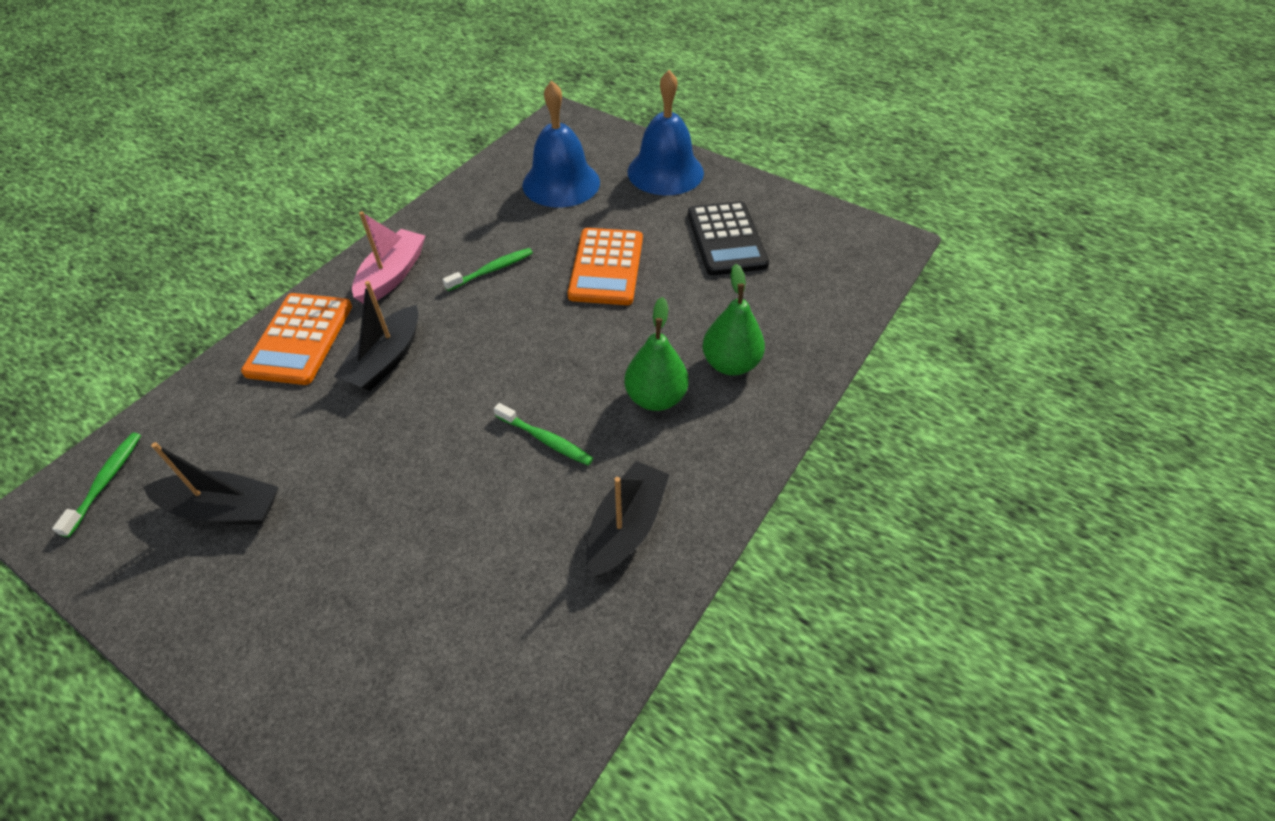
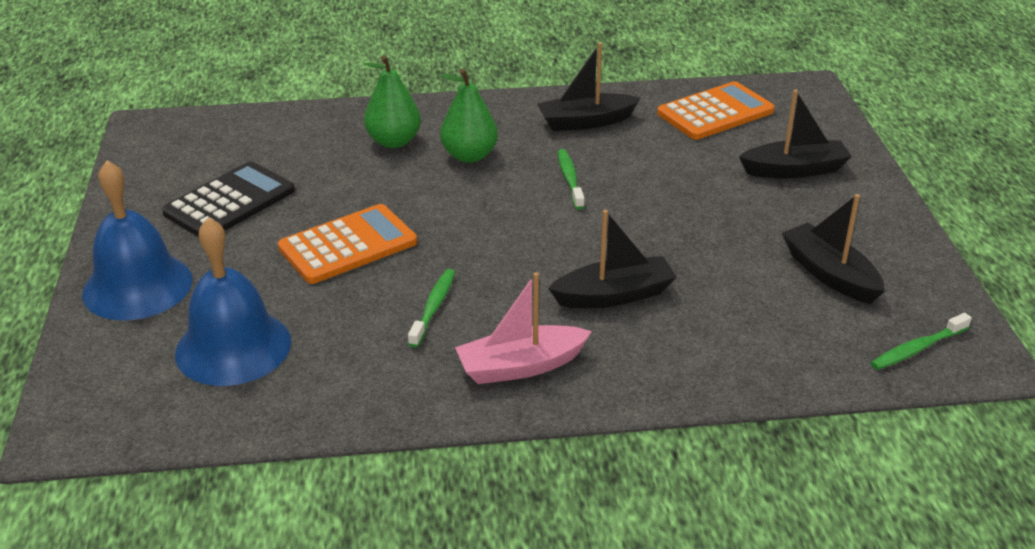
camera: 130 degrees left, 15 degrees down
(300, 339) = (668, 362): orange calculator -> orange calculator (715, 112)
(349, 639) = (794, 170): none -> black boat
(492, 270) = (433, 307): green toothbrush -> green toothbrush turned 90 degrees clockwise

